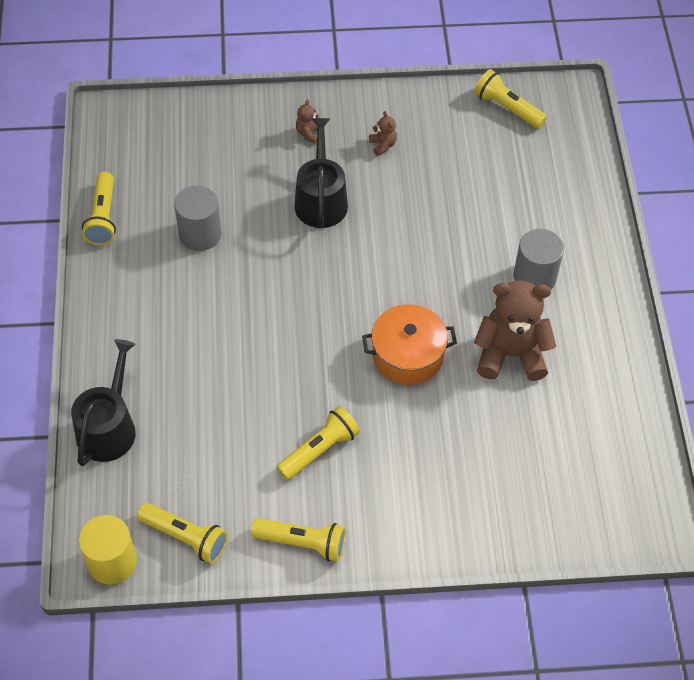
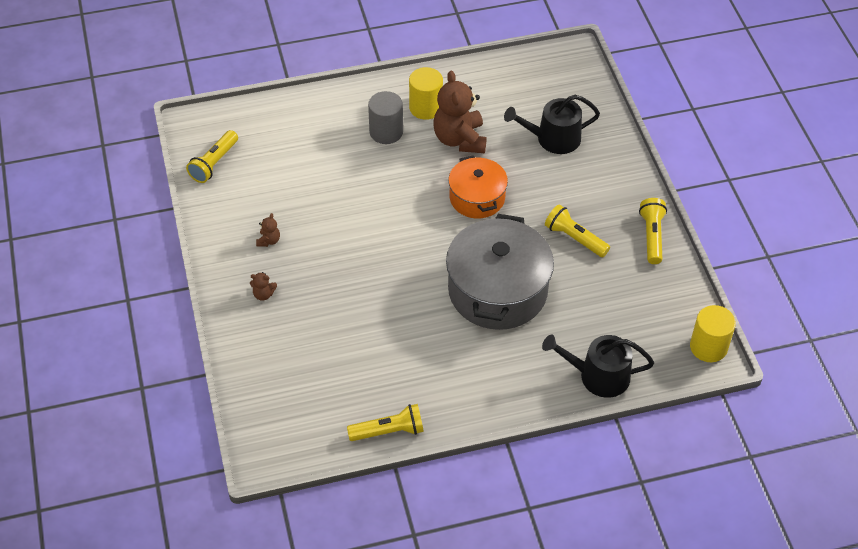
camera: 100 degrees left, 5 degrees down
(185, 537) = (672, 306): yellow flashlight -> none
(200, 234) = (392, 353): grey cylinder -> none
(259, 349) = (497, 290): none -> grey pot
(321, 200) = (337, 274): black watering can -> black watering can (553, 139)
(382, 145) = (269, 241): brown teddy bear -> brown teddy bear turned 135 degrees clockwise
(572, 326) = (425, 107): none -> yellow cylinder

